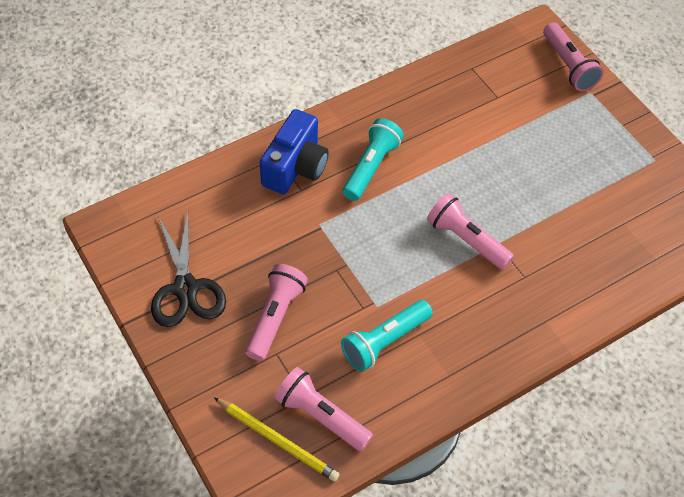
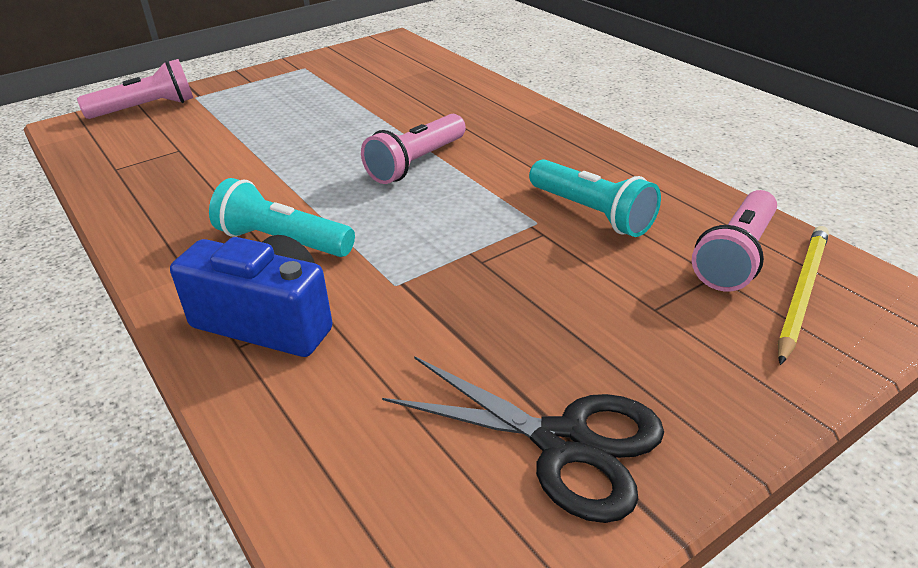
camera: 90 degrees left, 20 degrees down
(185, 288) = (563, 443): black scissors -> black scissors turned 45 degrees clockwise
(275, 317) = (588, 315): pink flashlight -> none

